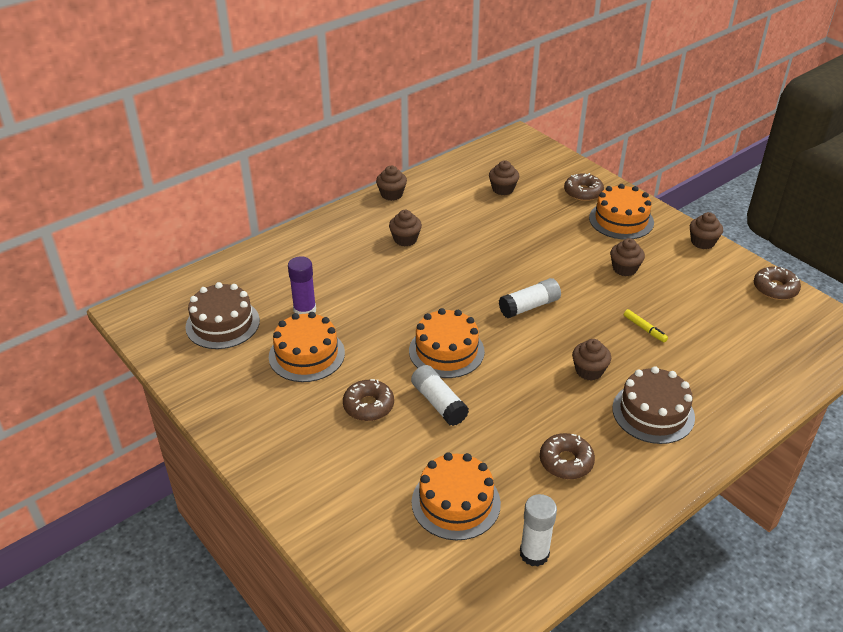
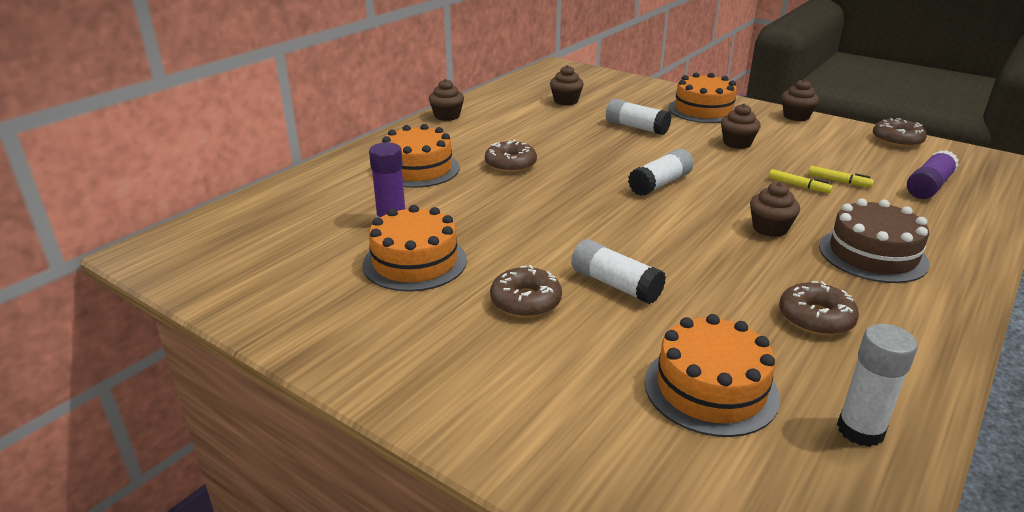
camera: 15 degrees left, 10 degrees down
(222, 324) = (285, 247): brown cake -> none
(405, 239) = (483, 148): brown cupcake -> none
(446, 351) = (592, 234): orange cake -> orange cake (418, 169)
(547, 234) = (636, 127): none -> white glue stick
(583, 192) = (649, 95): brown donut -> brown donut (510, 164)
(683, 329) = (839, 181): none -> yellow marker
(759, 349) = (928, 186): none -> purple glue stick

